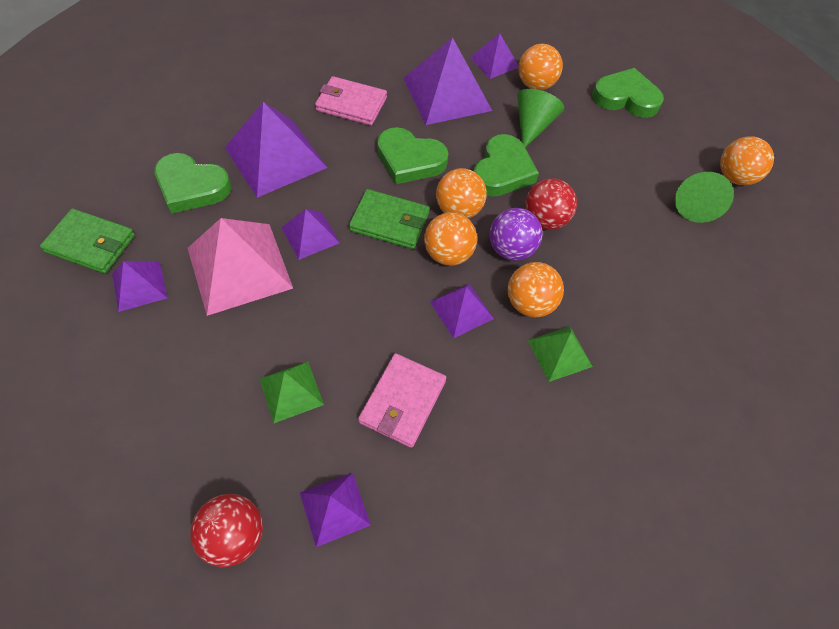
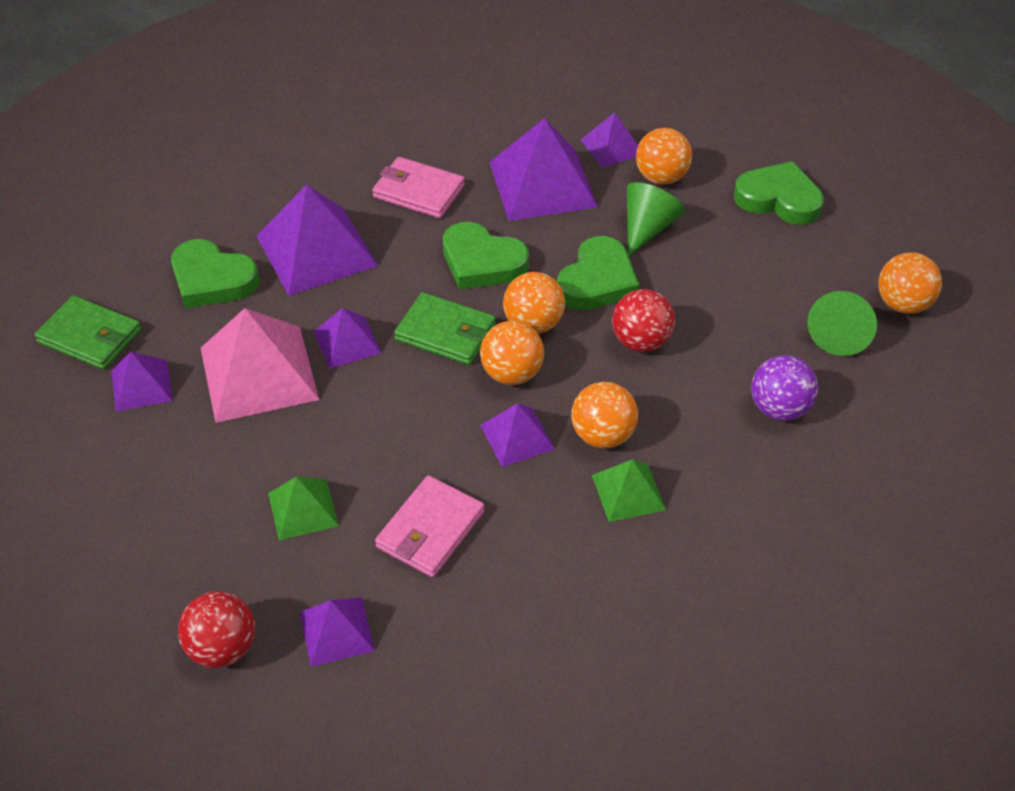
camera: 10 degrees right, 10 degrees down
(511, 249) = (591, 373): purple ball -> purple ball (779, 409)

